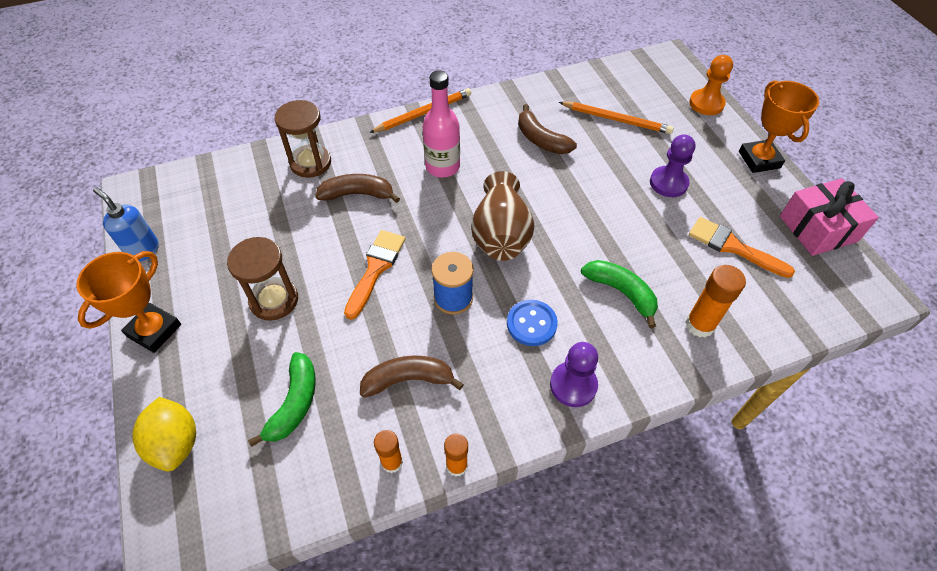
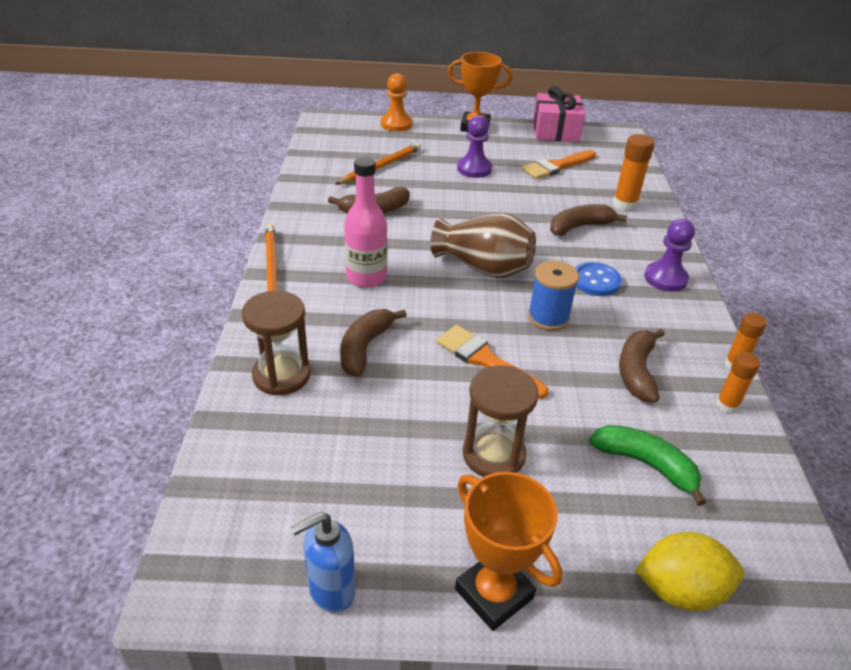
camera: 70 degrees left, 15 degrees down
(621, 292) = (579, 227): green banana -> brown banana

